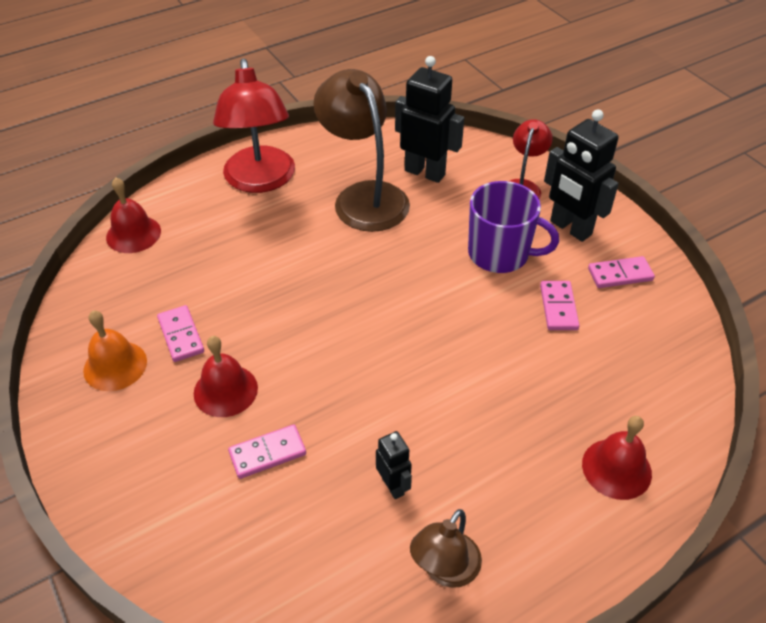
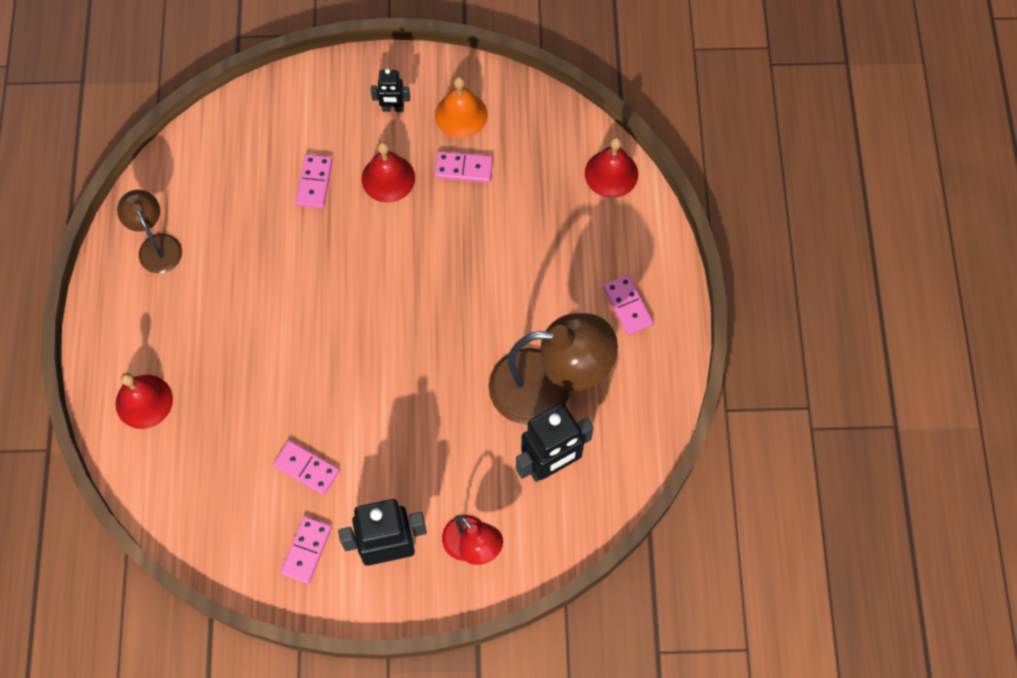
camera: 120 degrees right, 20 degrees up
(260, 181) = (627, 306): red lamp -> pink domino
(393, 486) = (234, 247): black robot -> black robot (393, 108)
(500, 254) = (397, 462): purple mug -> none

